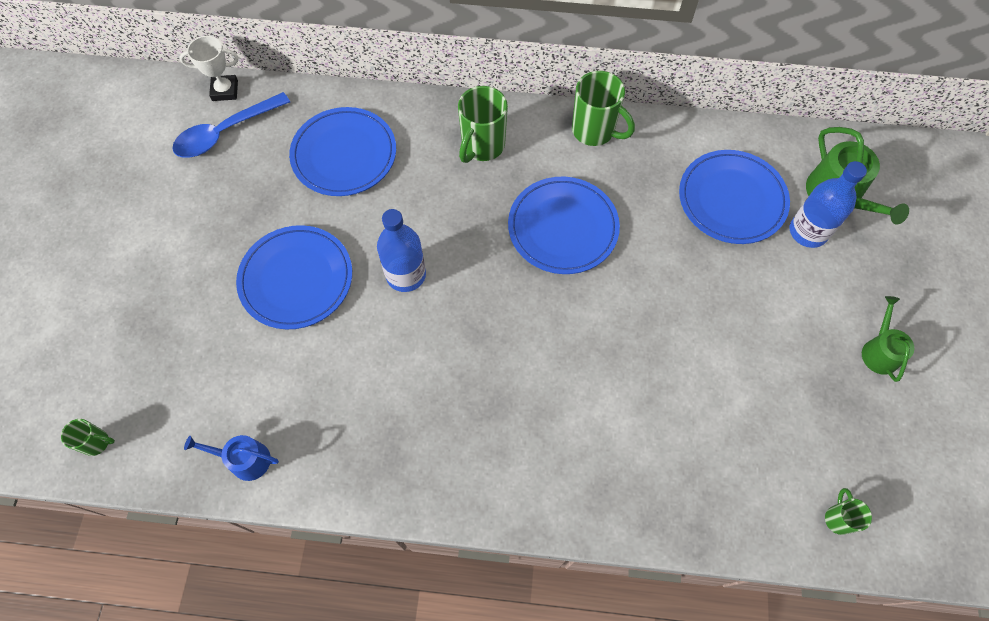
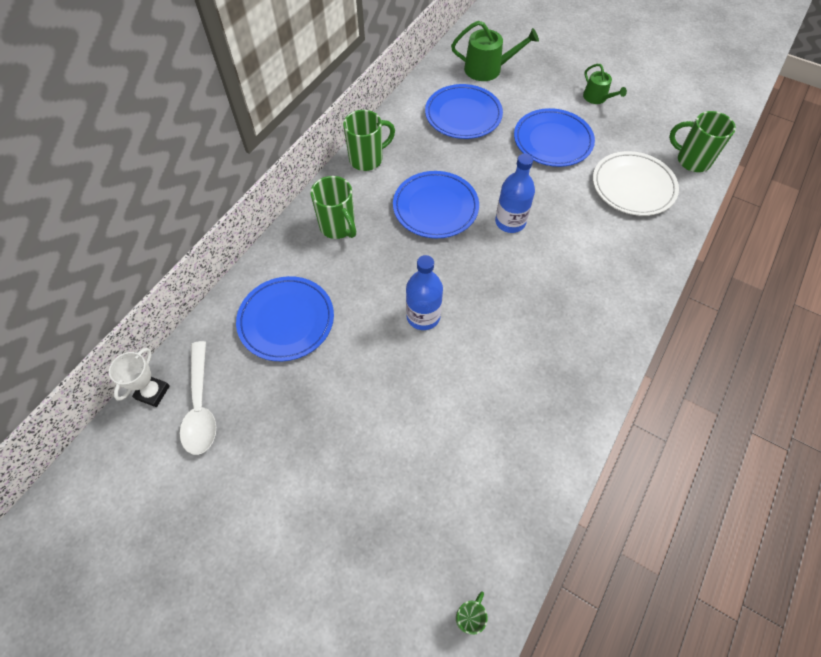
camera: 65 degrees left, 5 degrees down
(226, 132) = (200, 406): blue spoon -> white spoon
(244, 459) = (533, 488): blue watering can -> none
(296, 279) = (386, 396): blue plate -> blue plate (552, 141)
(734, 448) = (633, 186): none -> white plate
(808, 232) = (505, 92): blue bottle -> blue bottle (510, 222)
(838, 518) = (691, 160): green mug -> green mug, size x1.90
(879, 351) = (597, 98): green watering can -> green watering can turned 150 degrees counterclockwise

